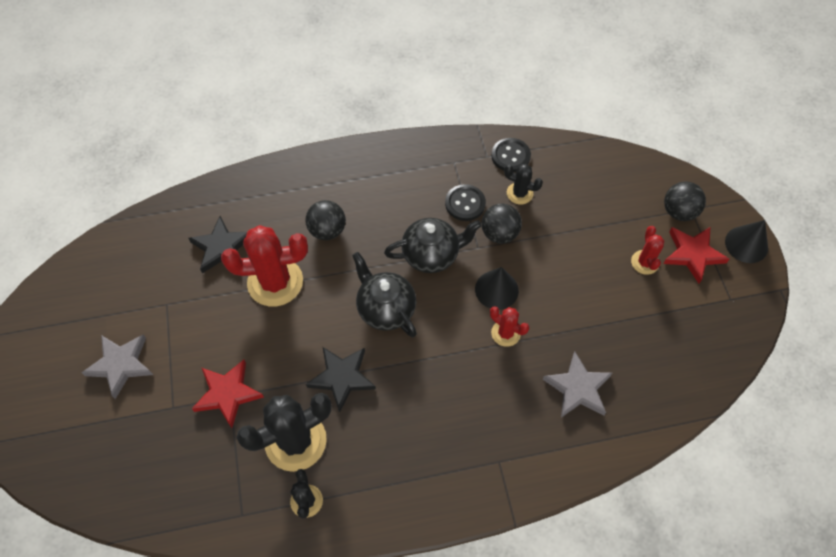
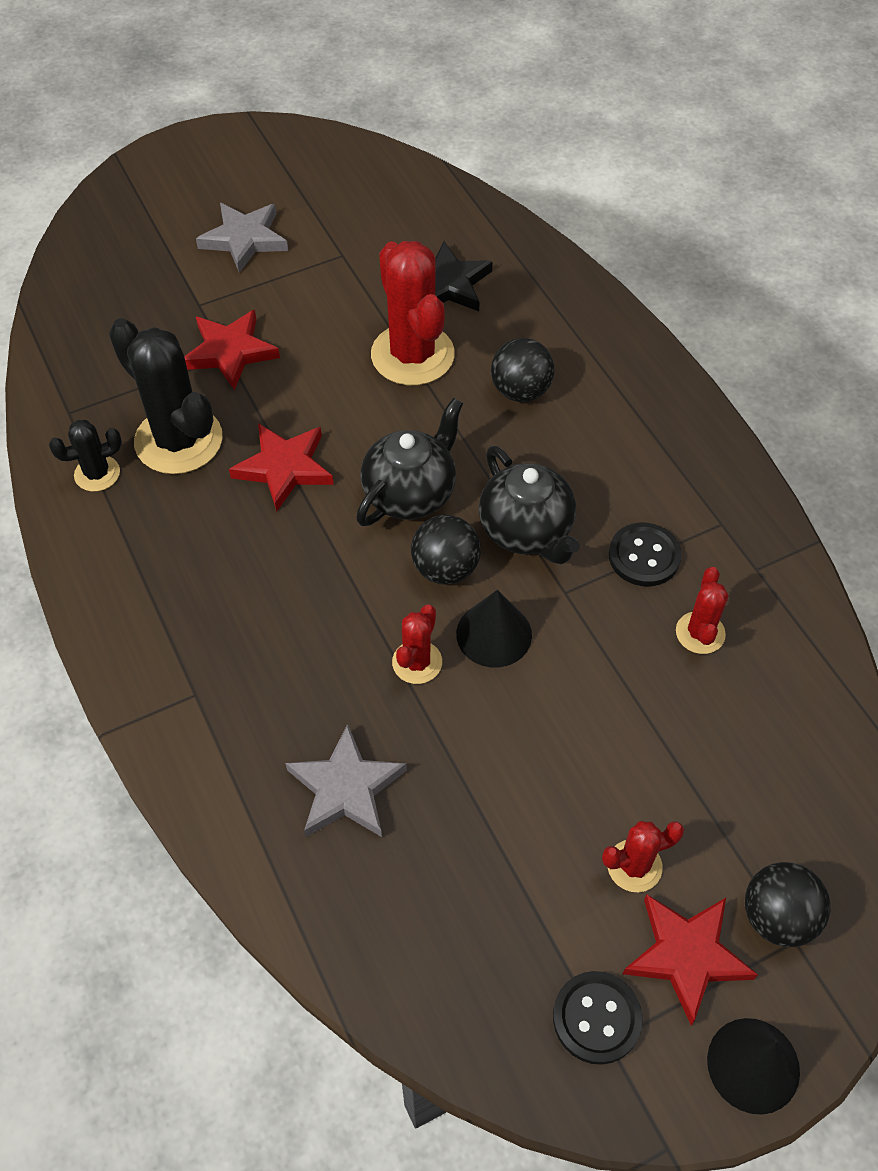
camera: 75 degrees right, 5 degrees down
(342, 378) = (284, 468): black star -> red star
(499, 233) = (604, 618): black ball -> black ball (445, 569)
(510, 156) = (774, 604): black button -> black button (596, 1018)
(519, 193) = (700, 633): black cactus -> red cactus

